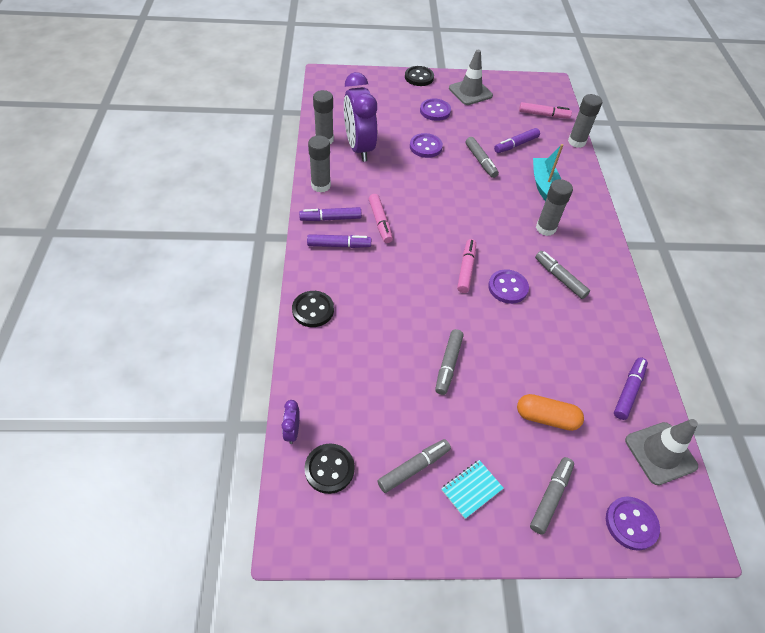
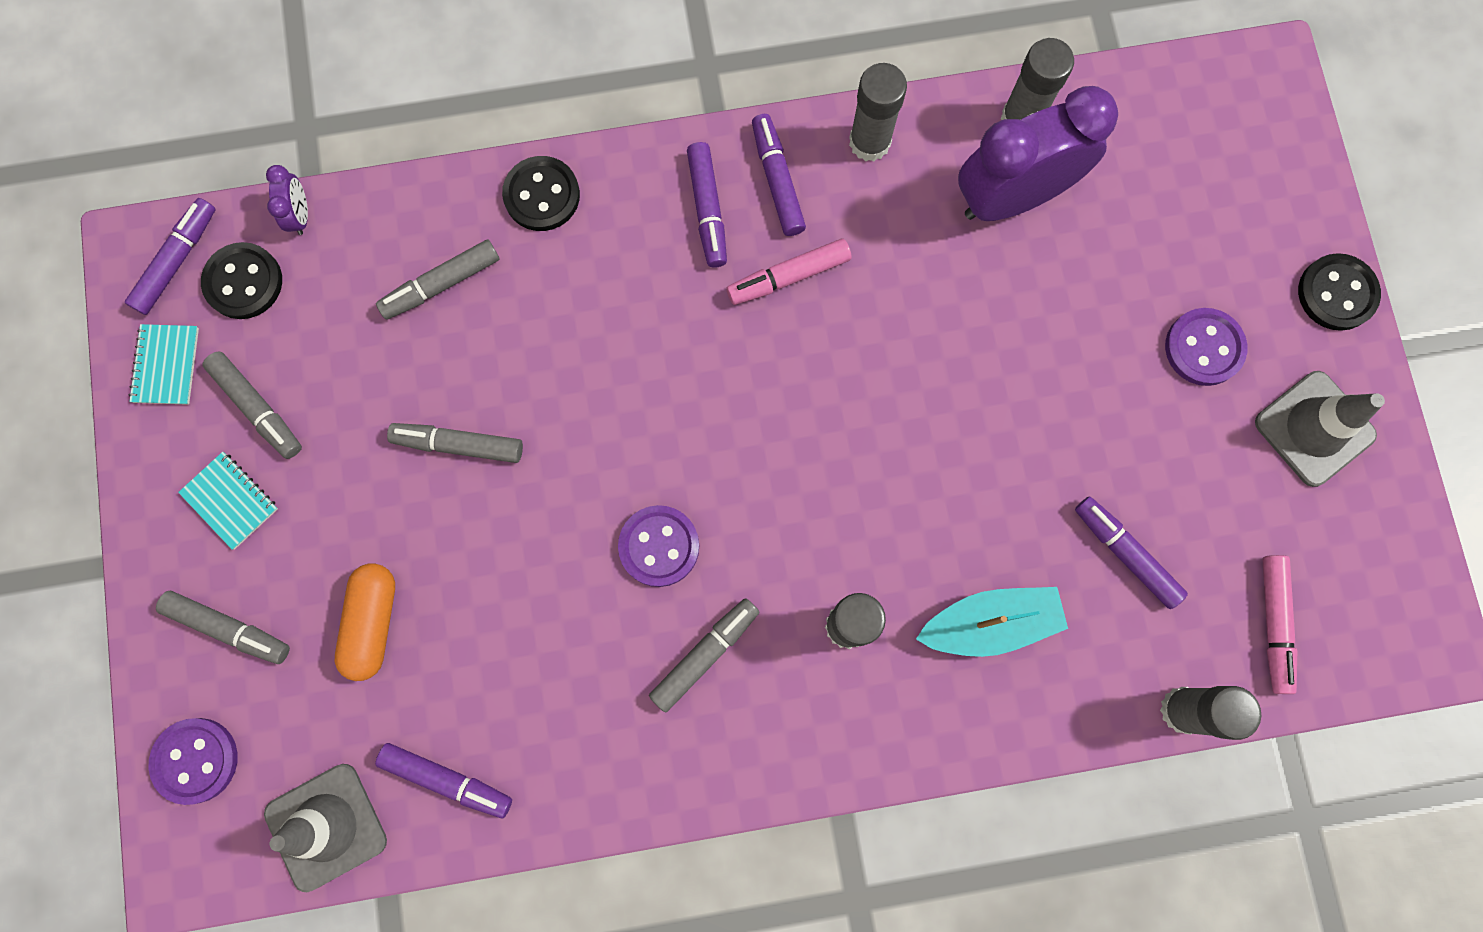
camera: 85 degrees right, 25 degrees up
(292, 431) = (300, 215): purple clock -> purple clock turned 90 degrees clockwise
(305, 510) = (177, 260): none -> purple marker
(377, 523) = (166, 365): none -> turquoise notebook
(425, 147) = (1057, 340): purple button -> none
(466, 269) = (692, 461): pink marker -> none
(480, 161) = (1039, 471): grey marker -> grey marker (441, 284)

